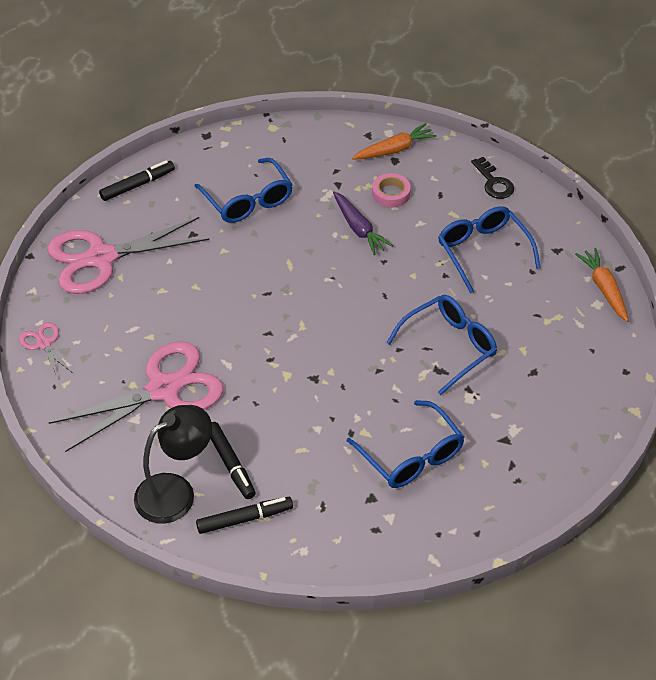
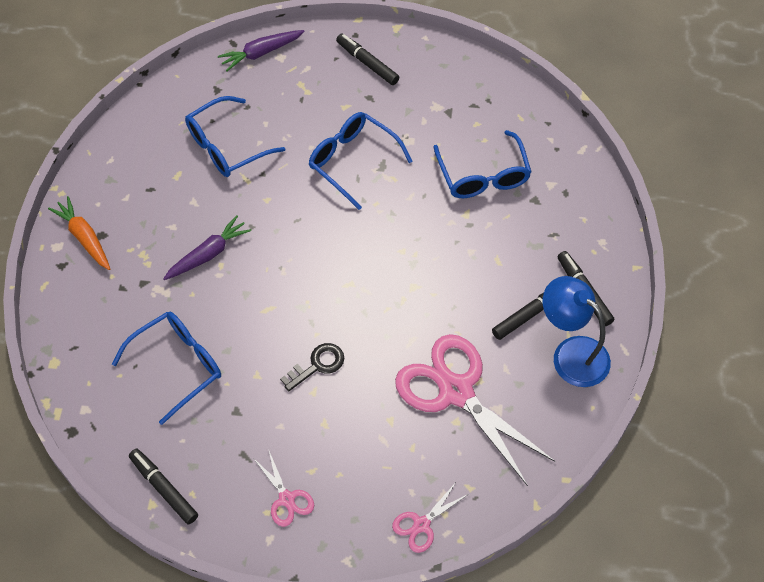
camera: 100 degrees left, 10 degrees up
(100, 258) = (287, 499): pink scissors -> pink scissors, size x0.45
(176, 491) = (571, 353): black lamp -> blue lamp
(391, 193) = (153, 232): pink tape -> none
(411, 456) = (483, 176): blue glasses -> blue glasses turned 120 degrees clockwise
(494, 182) = (128, 146): black key -> black key (317, 365)
(583, 376) = (367, 63): none -> black marker
(604, 289) = (261, 53): orange carrot -> purple carrot

